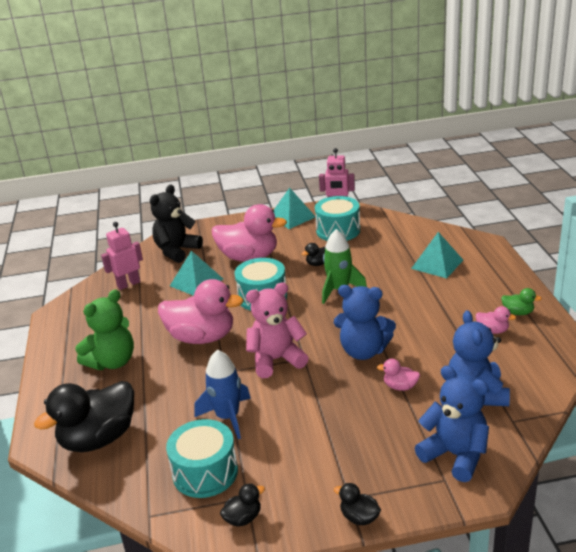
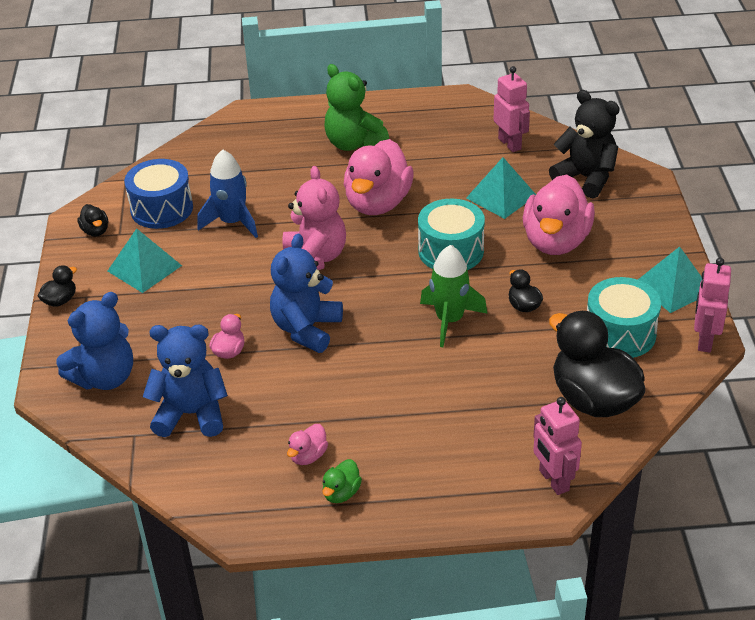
camera: 95 degrees right, 10 degrees up
(99, 438) = (236, 145): black duck -> black duck (593, 399)
(205, 472) = (162, 209): turquoise drum -> blue drum
(437, 264) = (495, 430): turquoise pyramid -> turquoise pyramid (144, 268)
(469, 243) = (553, 480): none -> pink robot

